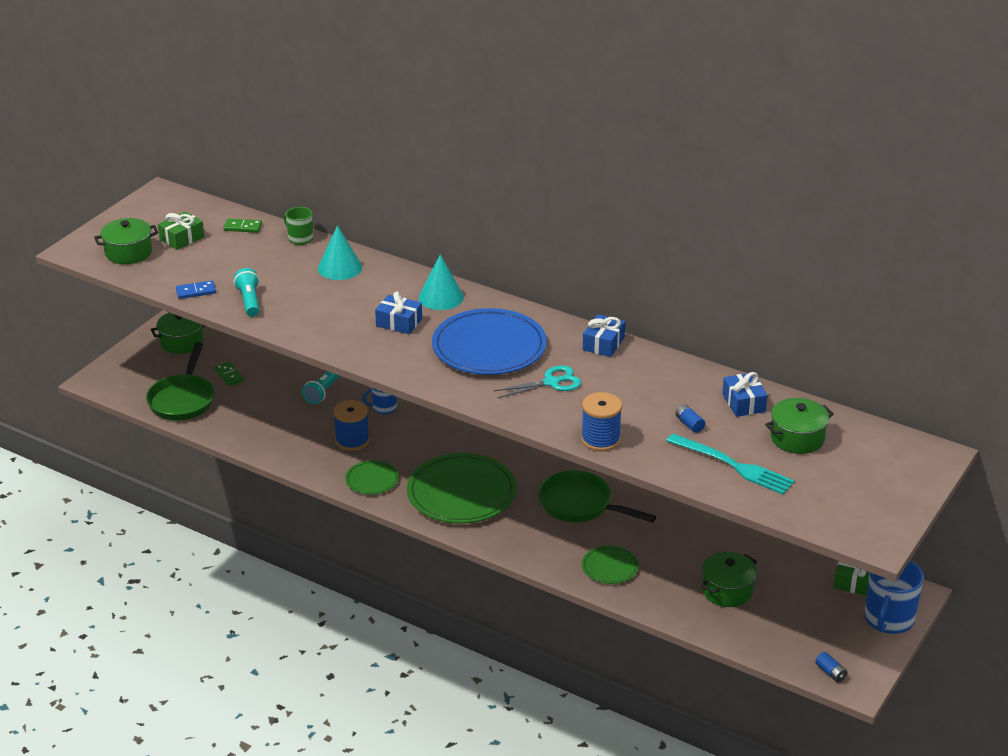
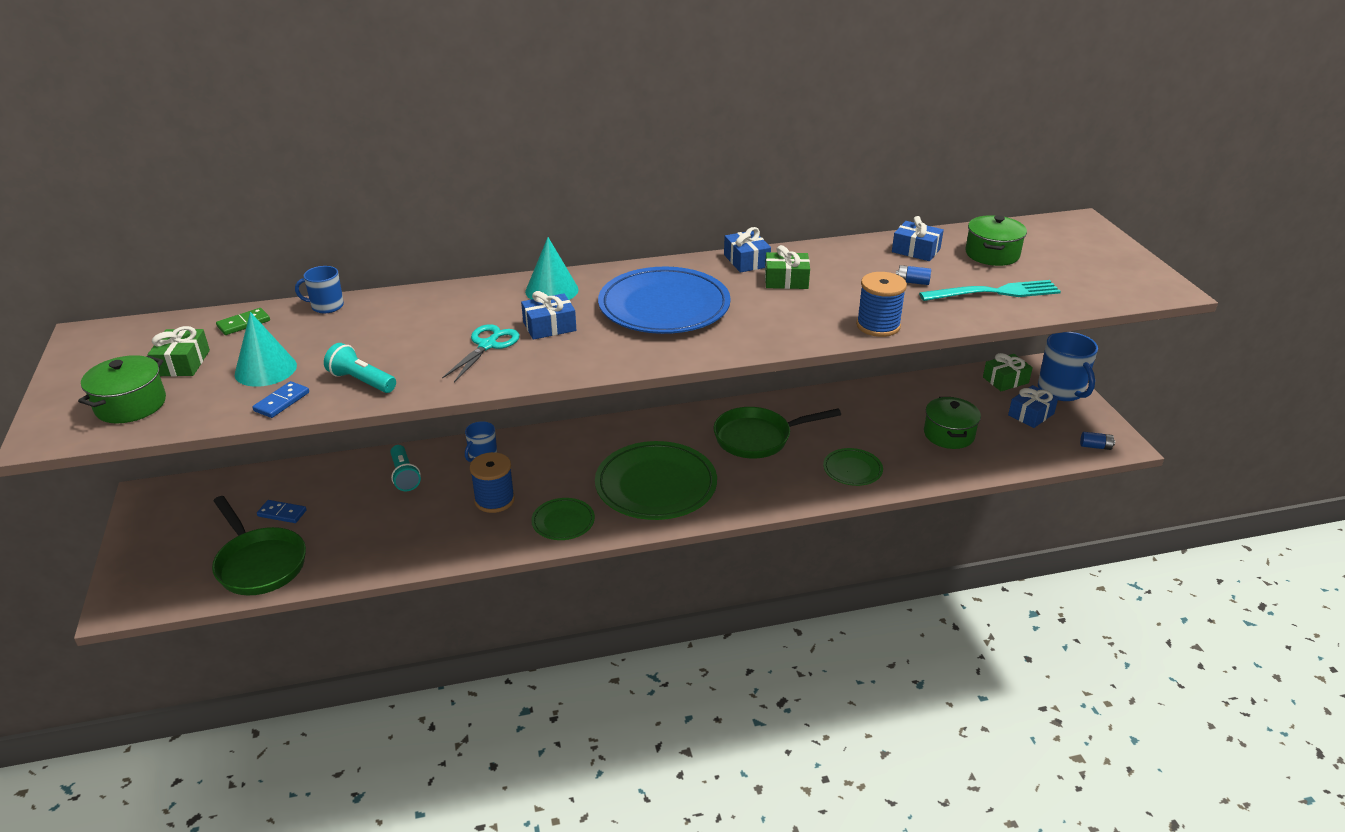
camera: 45 degrees left, 0 degrees up
(182, 342) = (182, 511): green pot -> none
(229, 375) = (282, 513): green domino -> blue domino
(300, 238) = (326, 306): green mug -> blue mug
(340, 268) = (412, 311): turquoise cone -> turquoise cone (265, 369)
(551, 382) = (762, 306): turquoise scissors -> turquoise scissors (487, 345)
(602, 373) = (786, 280): none -> green gift
(824, 619) = (1031, 414): none -> blue gift

